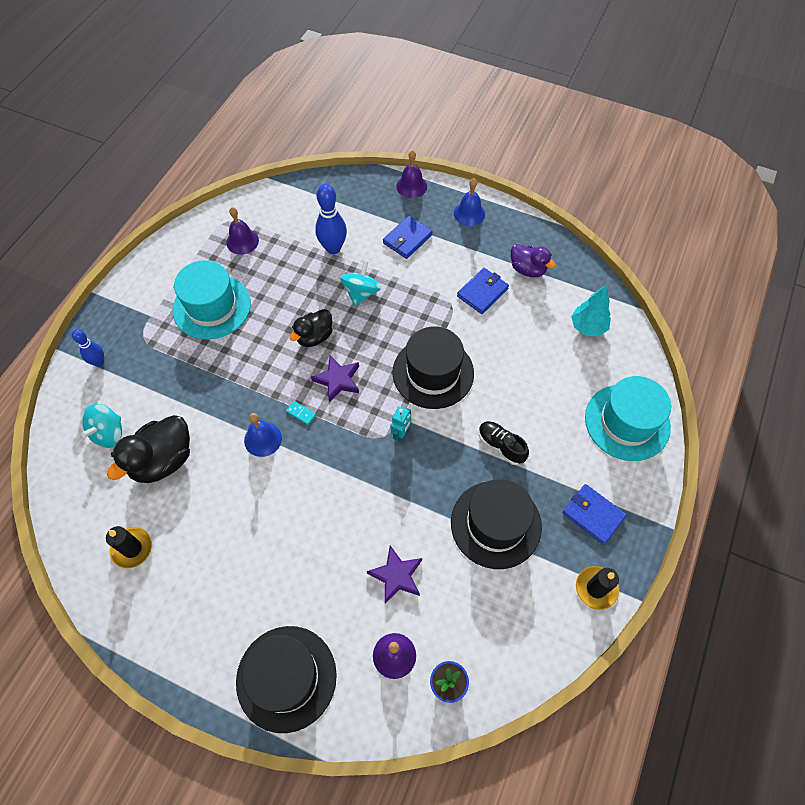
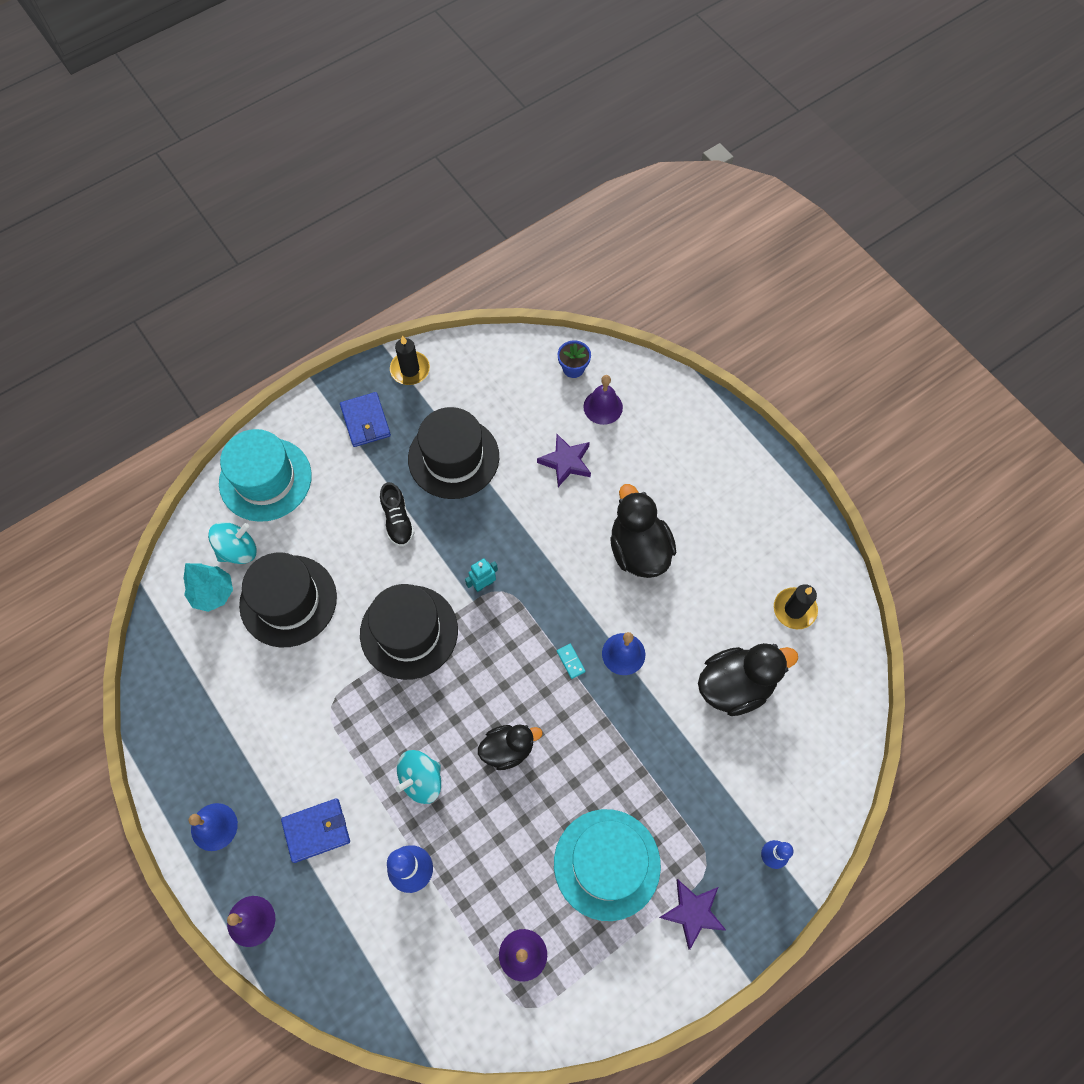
camera: 150 degrees left, 5 degrees up
(109, 433) = (783, 750): turquoise spinning top -> turquoise spinning top (238, 550)
(286, 678) = (697, 435): black hat -> black hat (288, 601)
(290, 529) = (638, 550): none -> black duck
(338, 380) = (512, 679): purple star -> purple star (692, 912)
(482, 292) = (287, 700): blue wallet -> none
(527, 269) = (214, 701): purple duck -> none

